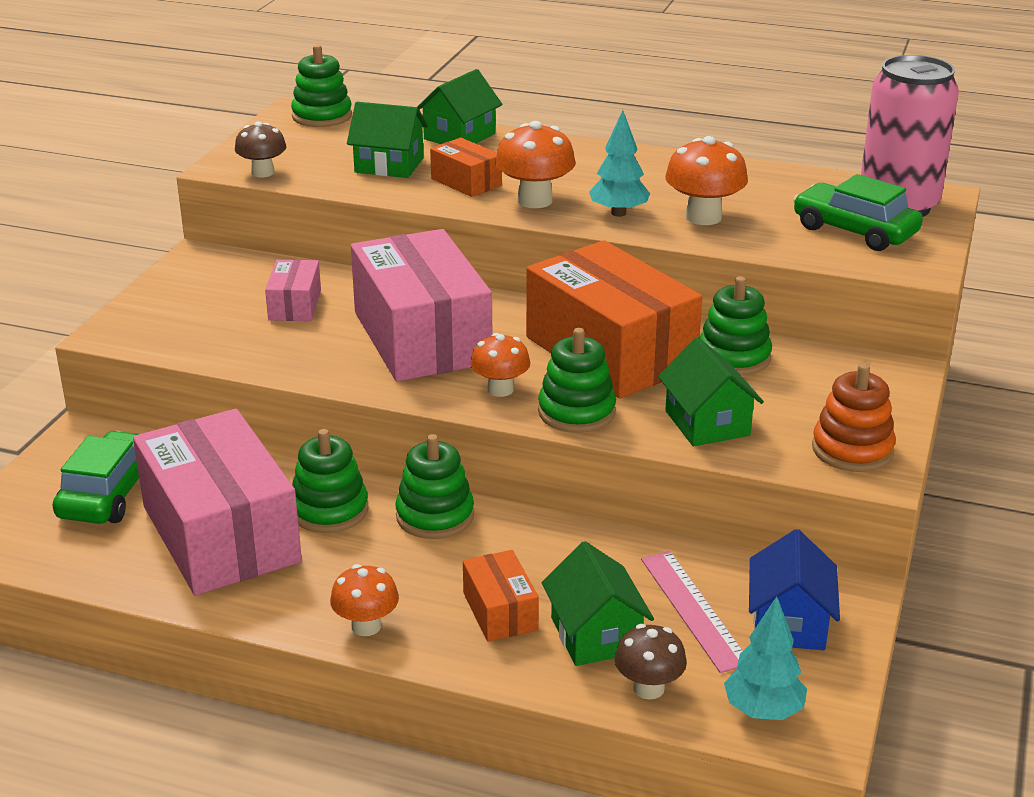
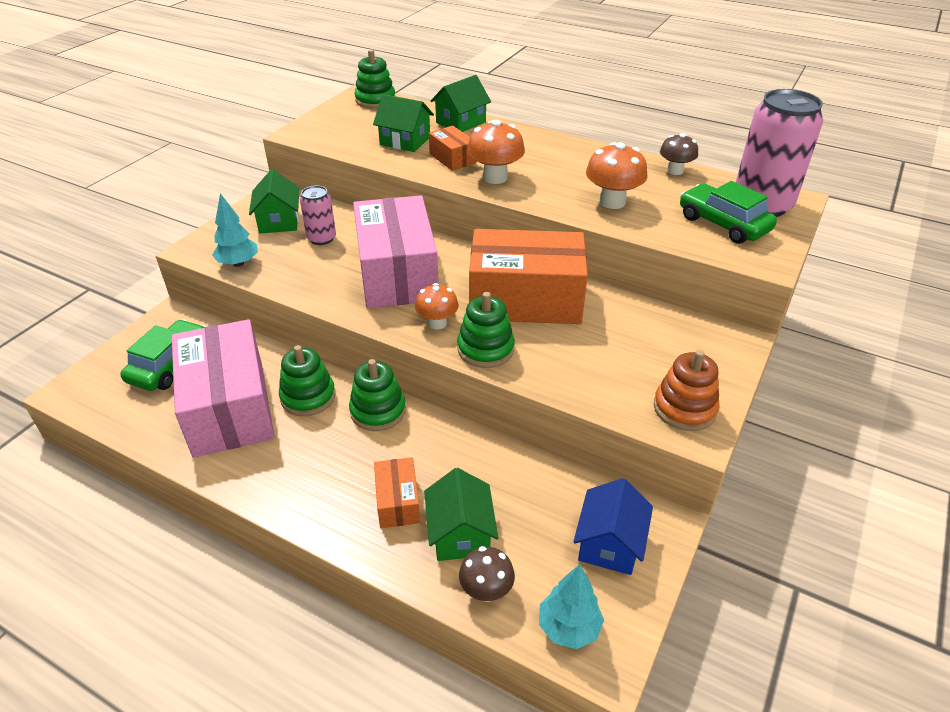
camera: 10 degrees right, 10 degrees up
(262, 172) = (319, 140): brown mushroom -> brown mushroom (675, 171)
(295, 305) = (321, 238): pink box -> pink can
(366, 626) = (299, 501): orange mushroom -> none
(610, 352) = (525, 299): orange box -> orange box turned 60 degrees counterclockwise
(618, 213) = (551, 193): turquoise tree -> turquoise tree (238, 263)
(693, 610) = (539, 521): pink ruler -> none
(707, 423) = (579, 370): green house -> green house (279, 221)
(733, 357) = (614, 314): green stacking toy -> none

